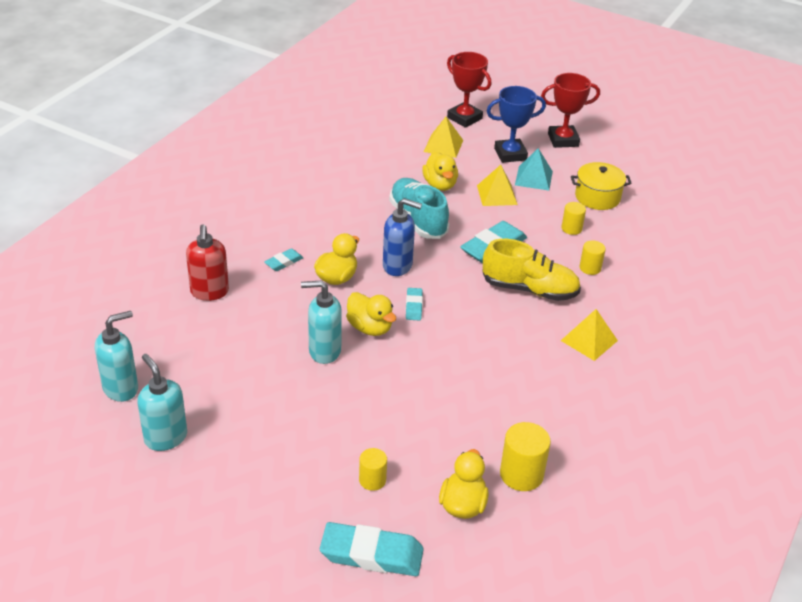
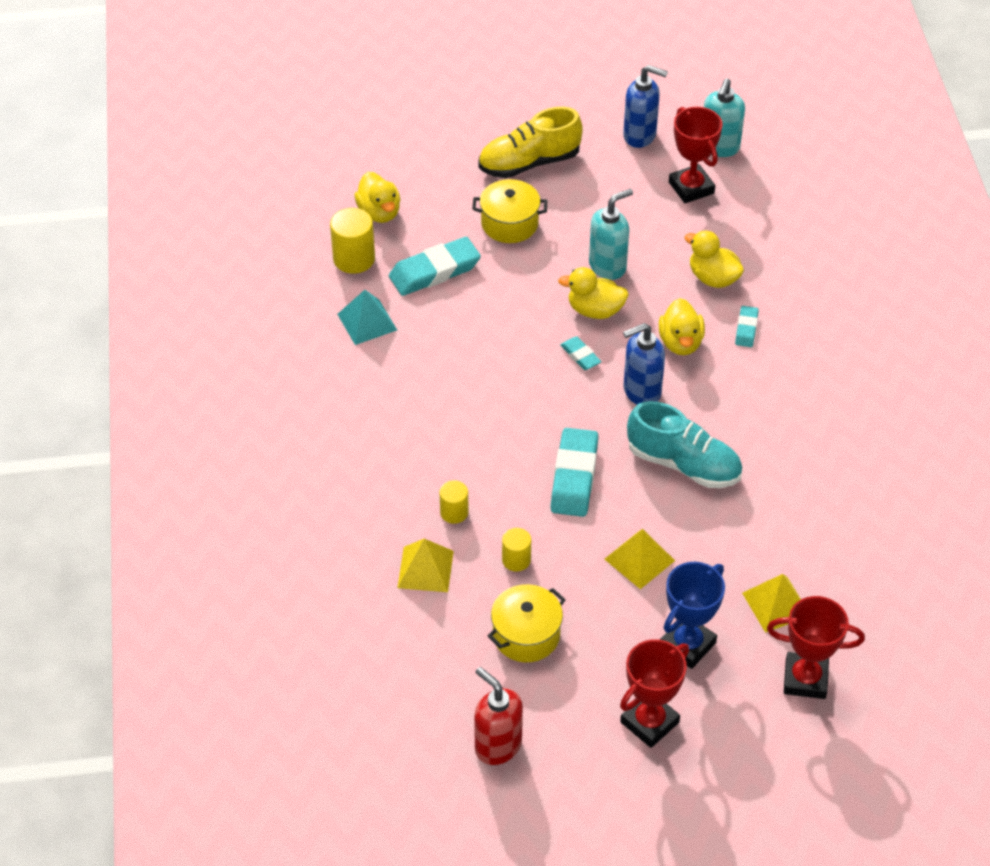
camera: 145 degrees right, 10 degrees up
(165, 437) = (640, 135): turquoise soap dispenser -> blue soap dispenser
(188, 370) = (691, 188): none -> red trophy
(209, 292) = (767, 260): red soap dispenser -> red soap dispenser (497, 746)
(361, 427) = (509, 223): none -> yellow pot
(371, 554) = (413, 148): turquoise eraser -> turquoise eraser (434, 271)
(372, 480) = (461, 192): yellow cylinder -> none
(440, 185) = (714, 532): yellow duck -> yellow duck (713, 278)
(529, 289) = (492, 444): yellow shoe -> yellow shoe (529, 163)
(533, 178) = (624, 618): turquoise pyramid -> turquoise pyramid (367, 322)
(589, 340) = (390, 418): yellow pyramid -> yellow pyramid (425, 569)

